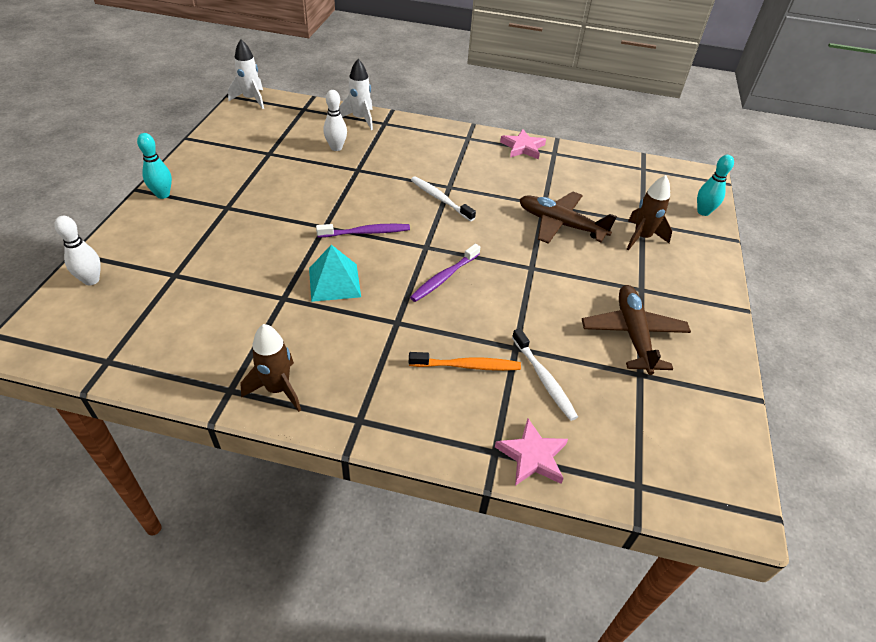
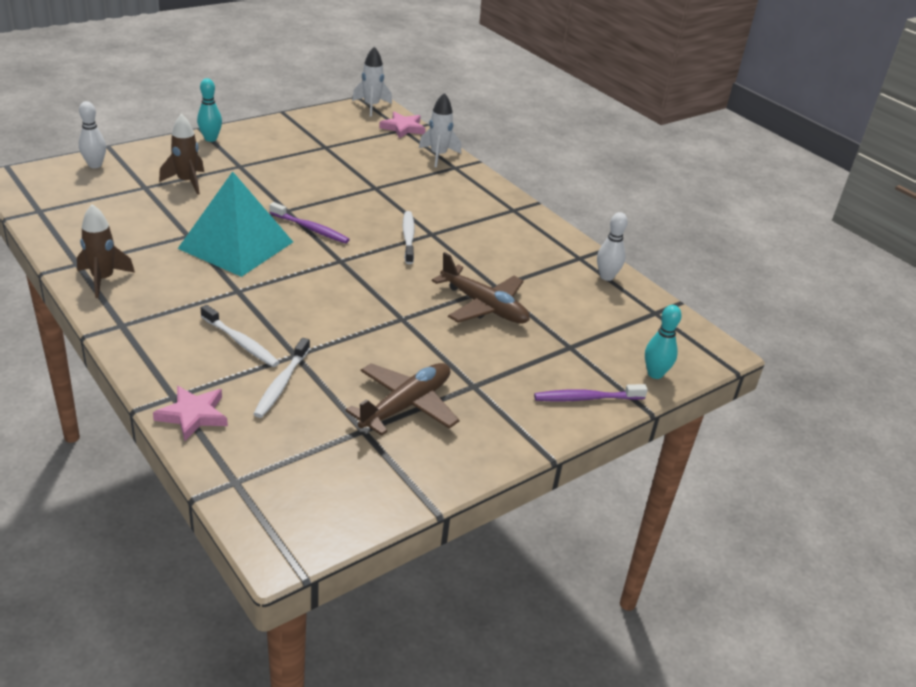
camera: 40 degrees right, 10 degrees down
(334, 282) = (236, 245): turquoise pyramid -> turquoise pyramid, size x1.72
(336, 148) = (383, 166): white bowling pin -> white bowling pin (606, 277)
(444, 277) = (319, 285): purple toothbrush -> purple toothbrush (586, 398)
(467, 366) = (241, 342): orange toothbrush -> white toothbrush
(523, 147) = (554, 239): pink star -> pink star (403, 128)
(560, 224) = (484, 306): brown plane -> brown plane turned 150 degrees clockwise
(641, 237) = (546, 355): brown rocket -> brown rocket (187, 182)

